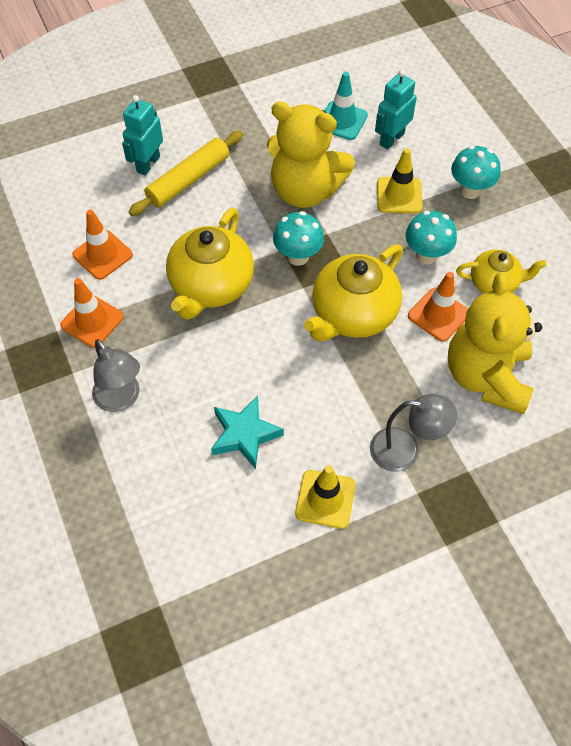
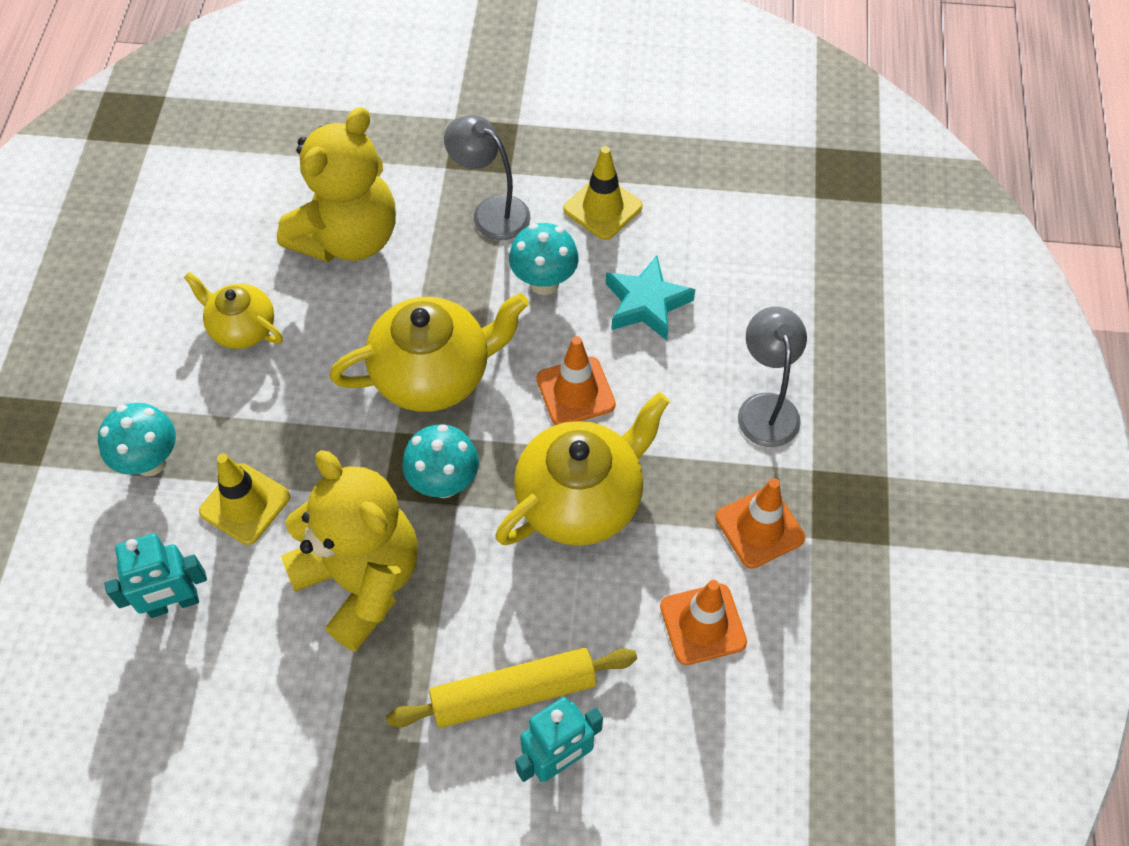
camera: 150 degrees left, 0 degrees up
(342, 121) = (213, 680): turquoise traffic cone -> none
(426, 255) = (287, 402): turquoise mushroom -> turquoise mushroom (544, 282)
(438, 315) = (338, 325): orange traffic cone -> orange traffic cone (575, 392)

